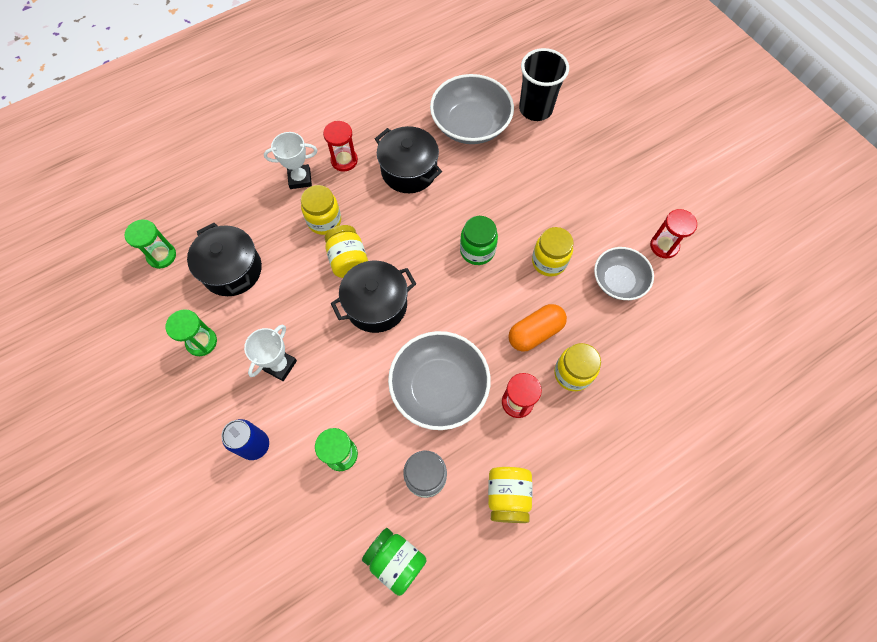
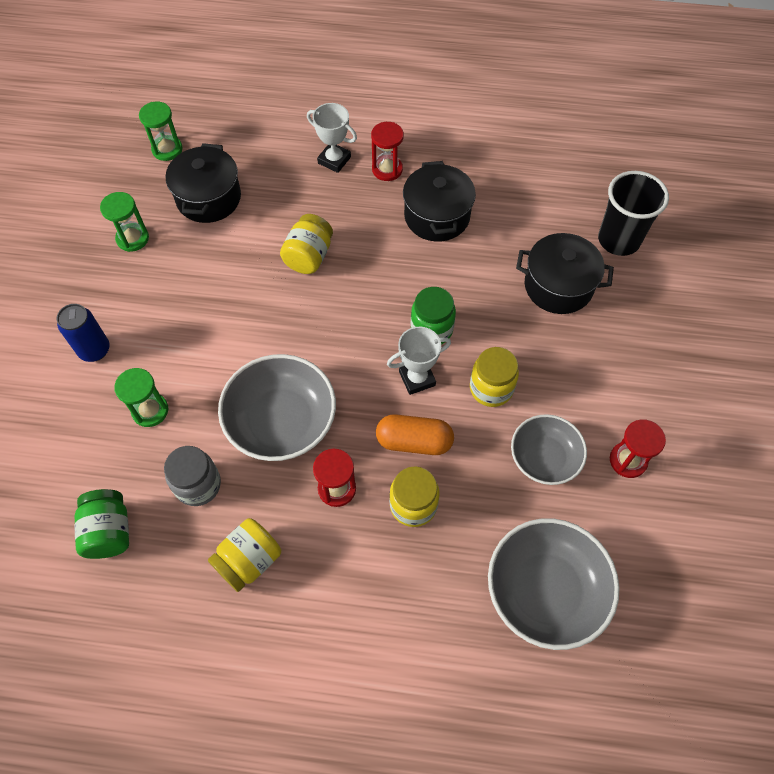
camera: 40 degrees right, 5 degrees down
(280, 365) = (172, 302): white trophy -> white trophy (417, 378)
(324, 221) = (320, 209): yellow jar -> none
(376, 305) = (296, 311): black pot -> black pot (558, 286)
(470, 125) = (536, 213): grey bowl -> grey bowl (545, 590)

